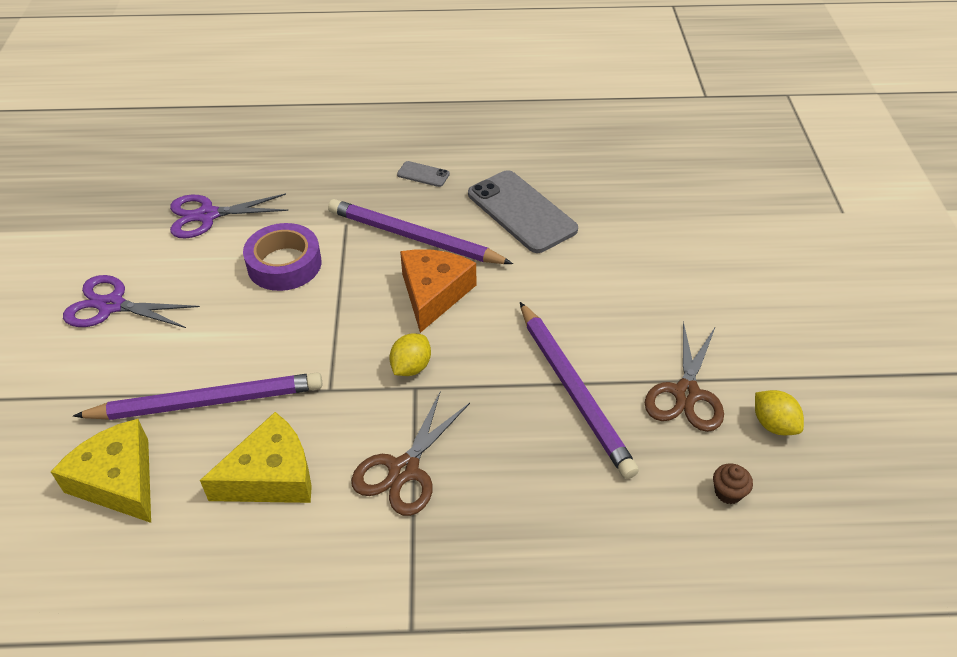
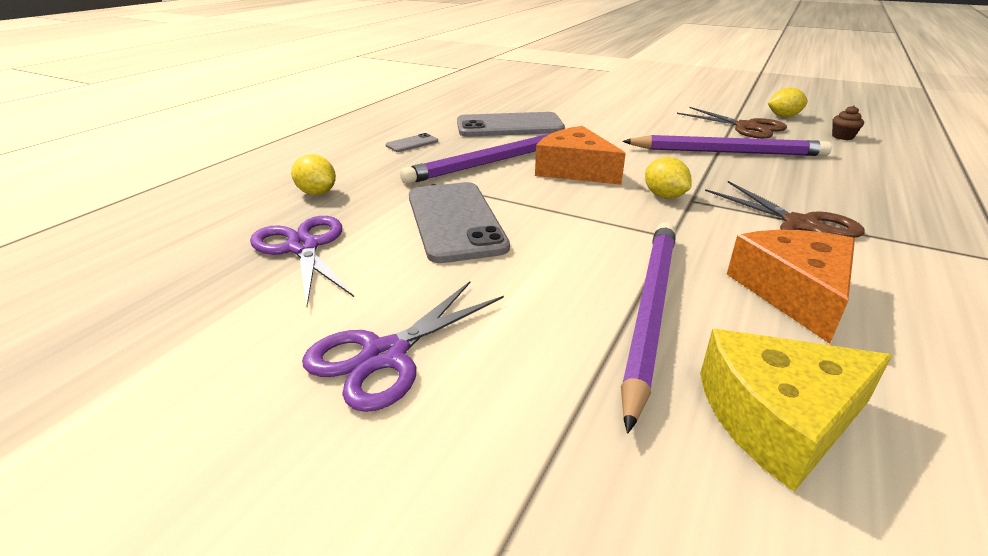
camera: 60 degrees left, 15 degrees down
(207, 215) = (303, 247): purple scissors -> purple scissors turned 135 degrees clockwise
(271, 476) = (794, 292): yellow cheese -> orange cheese
(284, 264) = (455, 221): purple tape -> grey phone
(288, 178) = (317, 193): none -> yellow lemon

